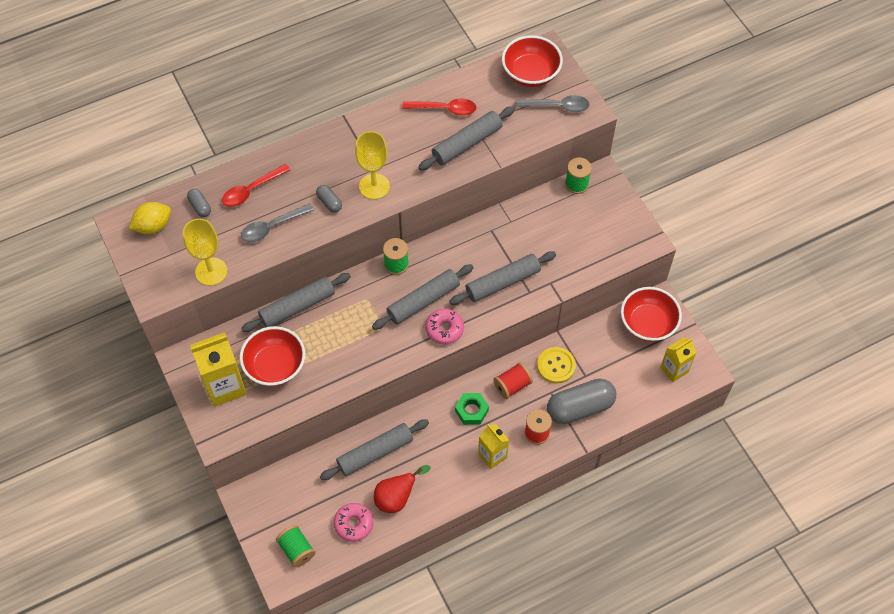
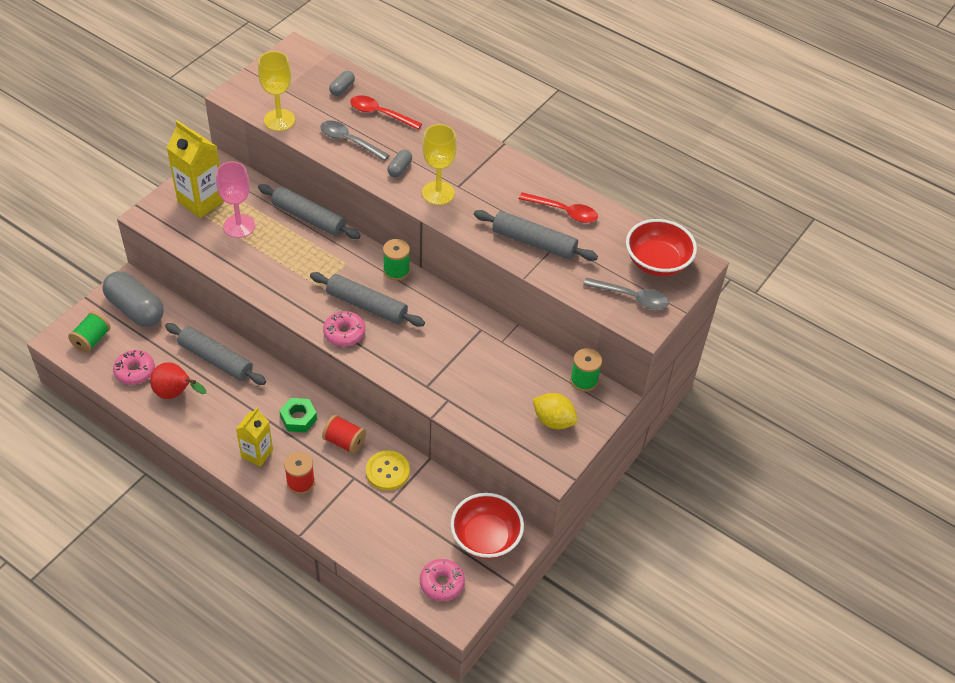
camera: 60 degrees right, 10 degrees down
(153, 226) = (304, 69): yellow lemon -> yellow lemon (553, 421)
(275, 366) = (239, 226): red bowl -> pink goblet
(444, 109) = (563, 211): red spoon -> red spoon turned 45 degrees counterclockwise
(503, 282) = (425, 360): grey rolling pin -> none
(557, 106) = (631, 297): grey spoon -> grey spoon turned 45 degrees counterclockwise
(580, 407) = (349, 510): grey capsule -> grey capsule (135, 309)
(674, 370) = (442, 583): yellow carton -> pink donut

